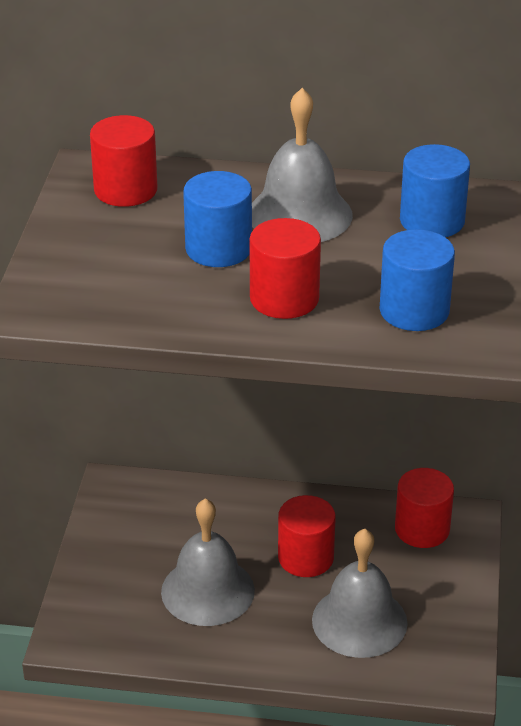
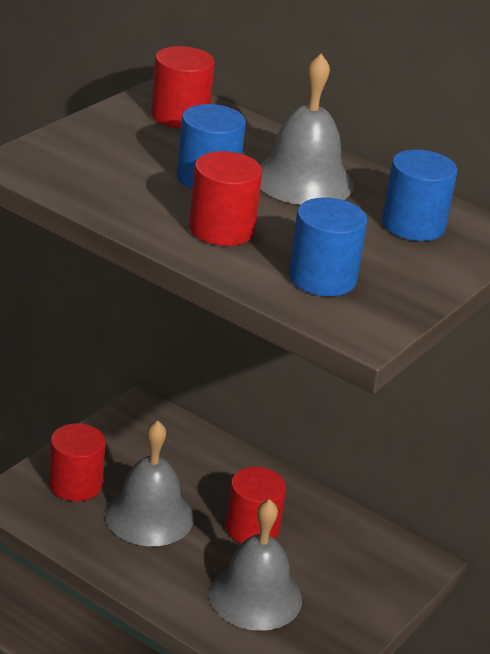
camera: 25 degrees right, 5 degrees down
(422, 529) = (373, 552): red cylinder -> red cylinder (75, 484)

